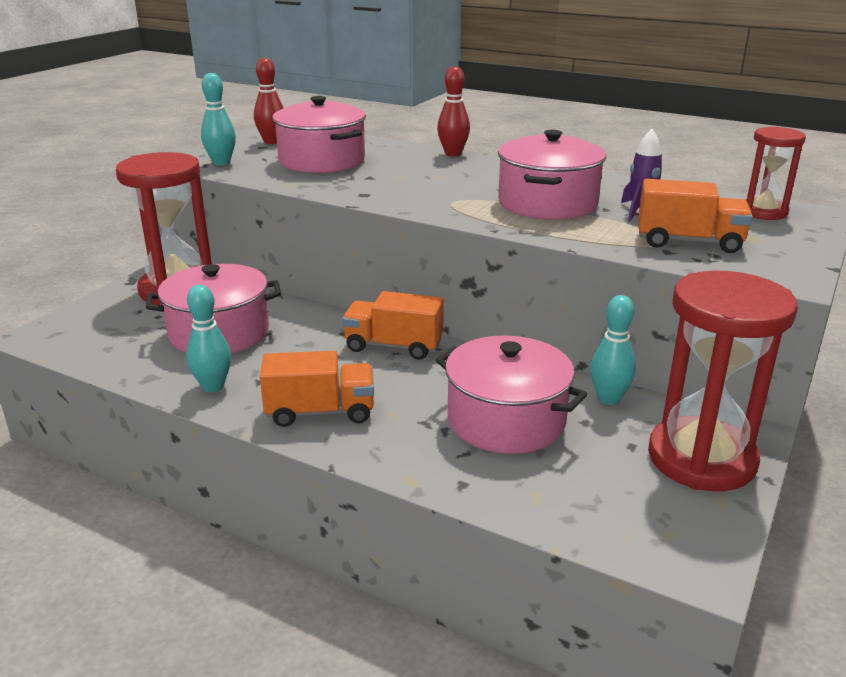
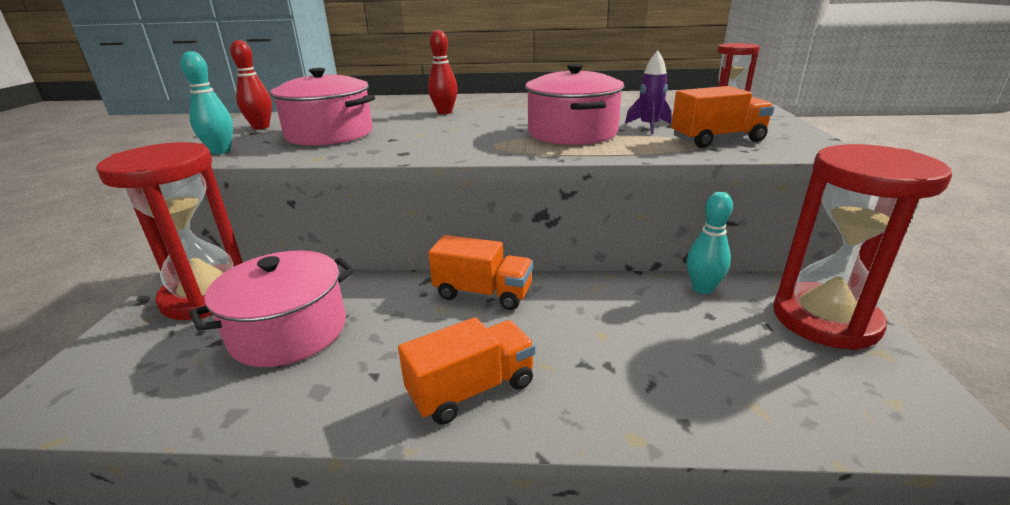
camera: 25 degrees left, 0 degrees up
(213, 386) = (324, 399): turquoise bowling pin -> none
(393, 346) = (483, 293): orange truck -> orange truck turned 150 degrees counterclockwise
(506, 420) = (649, 336): pink pot -> none

